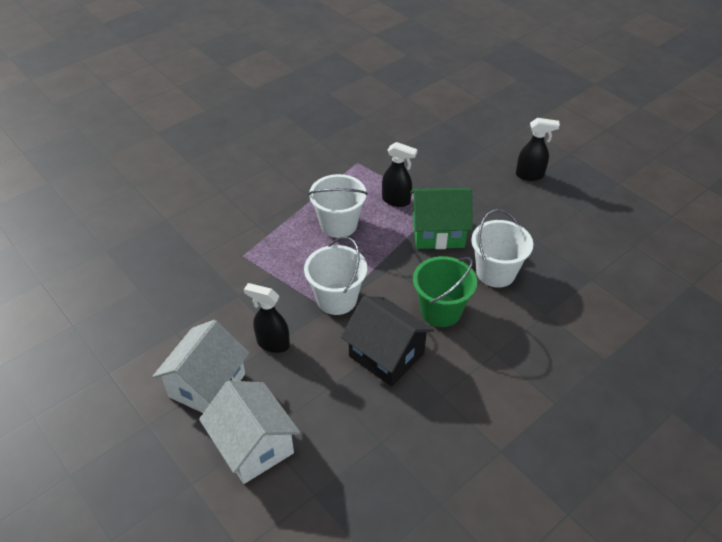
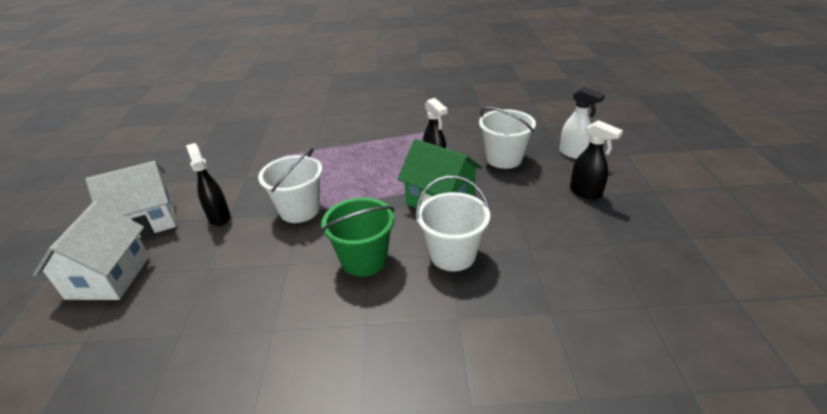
camera: 40 degrees right, 10 degrees down
(338, 225) = (369, 163): white bucket -> white bucket (504, 159)
(386, 355) = (277, 269): black house -> none
(489, 142) = (573, 154): none -> white spray bottle

